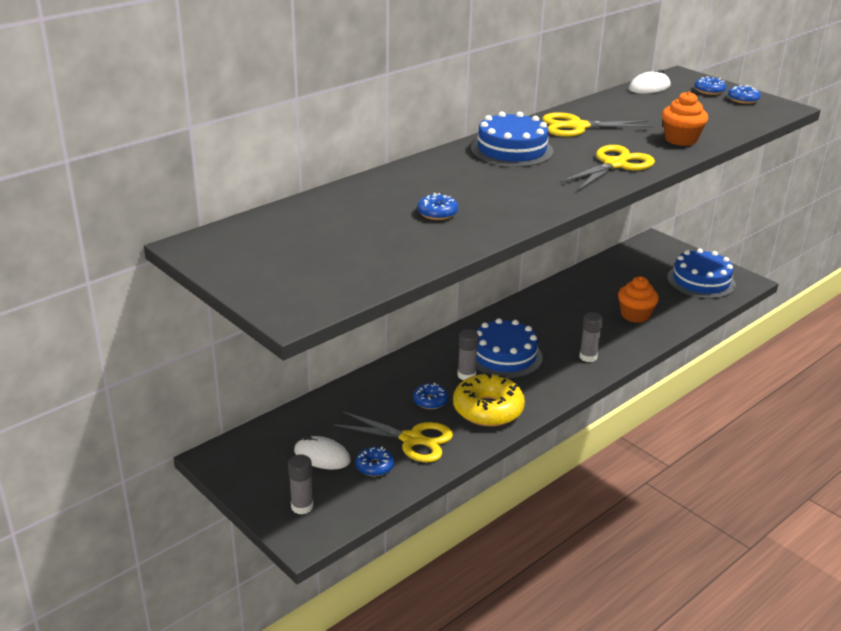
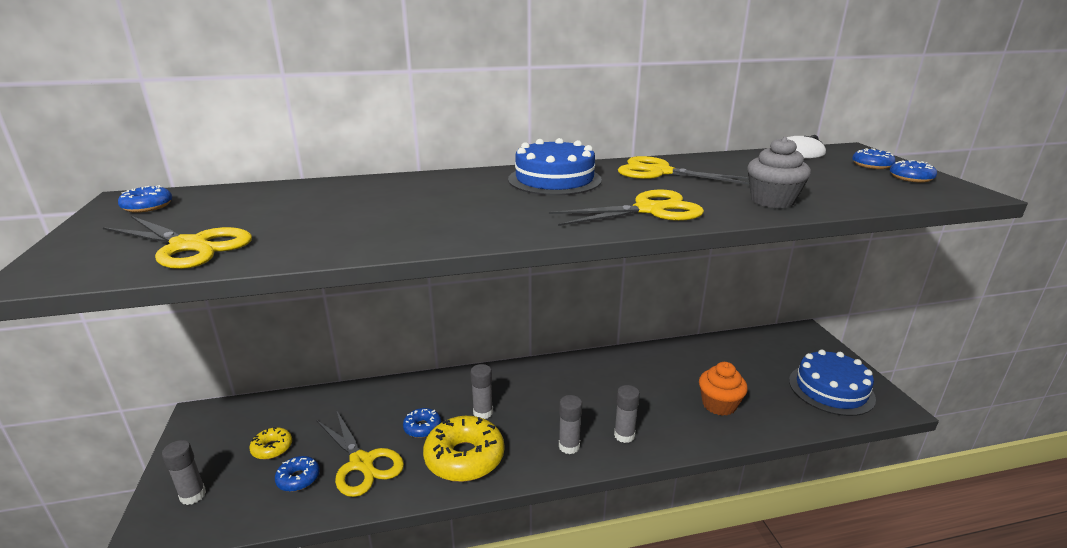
camera: 30 degrees right, 5 degrees down
(322, 456) = (272, 448): white mouse -> yellow donut
(350, 268) = (189, 246): none -> yellow scissors
(437, 213) = (374, 216): blue donut -> blue donut (147, 206)
(504, 356) = (539, 404): blue cake -> none
(556, 377) = (569, 446): none -> grey glue stick
(680, 139) = (772, 201): orange cupcake -> grey cupcake

